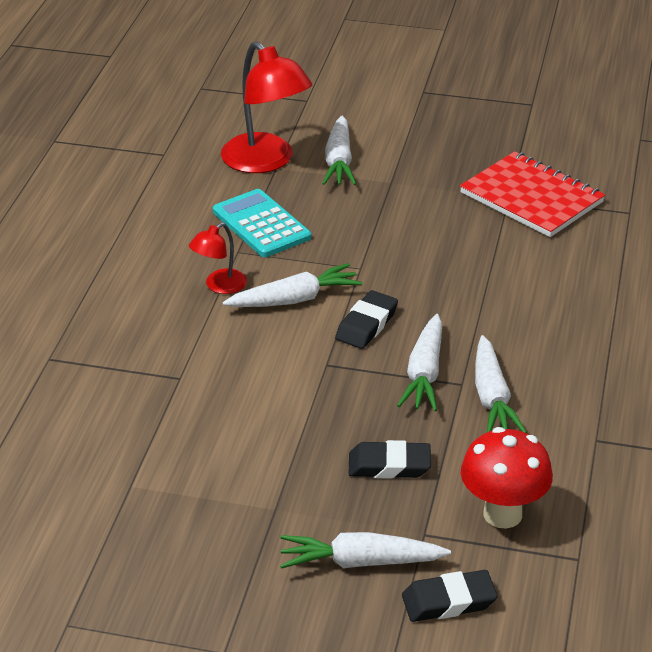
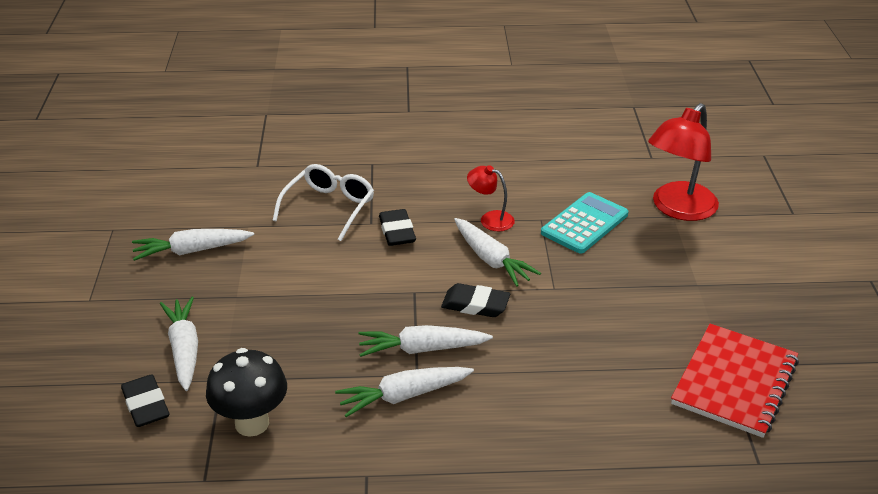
camera: 75 degrees right, 0 degrees up
(128, 408) = (329, 207): none -> white glasses
(339, 161) = (707, 248): white carrot -> white carrot (192, 251)
(389, 465) = (298, 347): black eraser -> black eraser (397, 231)
(502, 514) = (252, 423): red mushroom -> black mushroom

